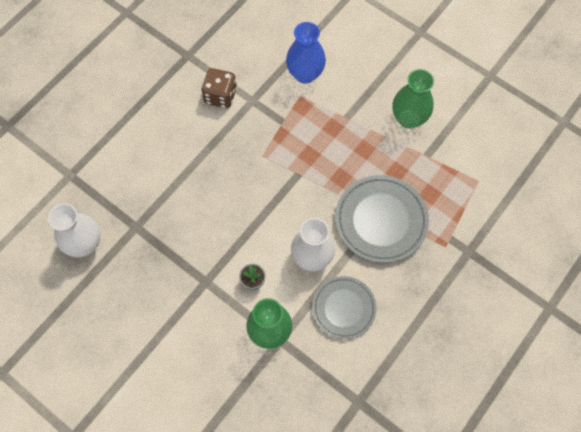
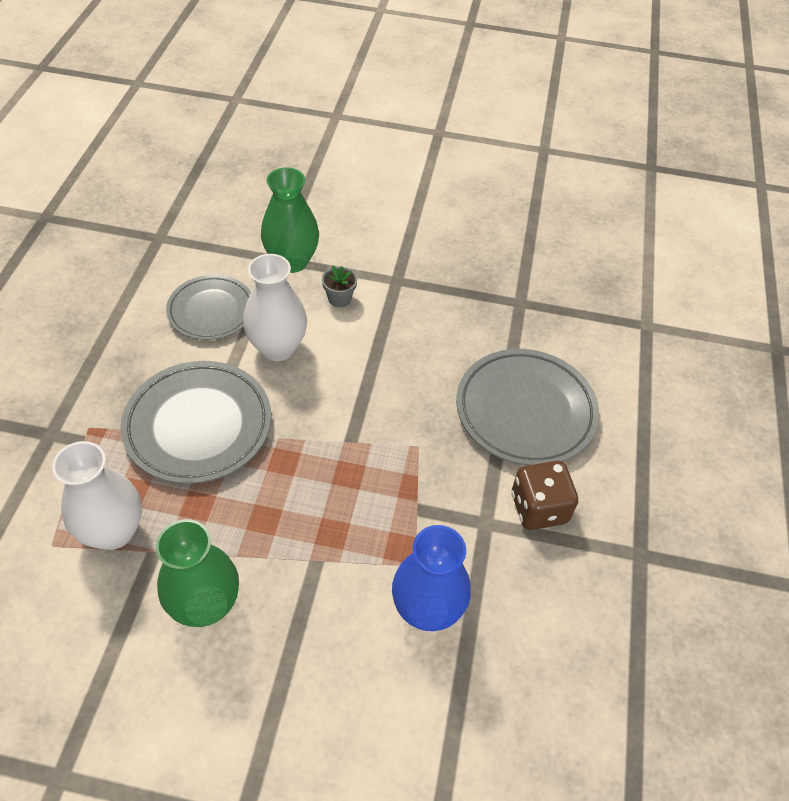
camera: 150 degrees right, 15 degrees down
(85, 244) = (562, 266): white vase -> white vase (113, 531)
(188, 150) = (525, 411): none -> grey plate

